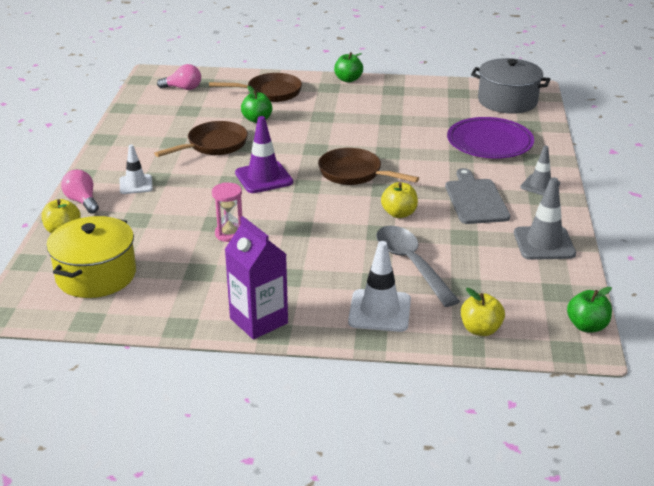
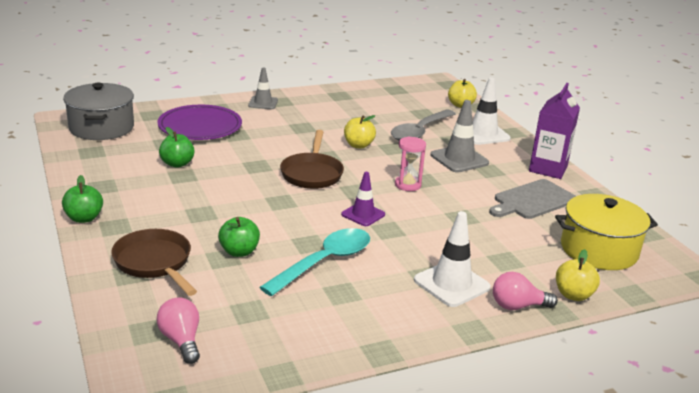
camera: 120 degrees left, 5 degrees down
(82, 201) = (517, 306): pink light bulb -> pink light bulb turned 60 degrees clockwise
(136, 184) = (451, 284): white traffic cone -> white traffic cone, size x1.52
(214, 145) = (324, 262): brown pan -> turquoise spoon
(229, 234) = (469, 206): pink hourglass -> pink hourglass (408, 185)
(263, 178) = (363, 214): purple traffic cone -> purple traffic cone, size x0.66
(475, 199) = (307, 122): grey cutting board -> grey cutting board (532, 200)
(544, 243) = (344, 96): grey traffic cone -> grey traffic cone (459, 159)
(587, 326) = (420, 81): green apple -> green apple (177, 164)

